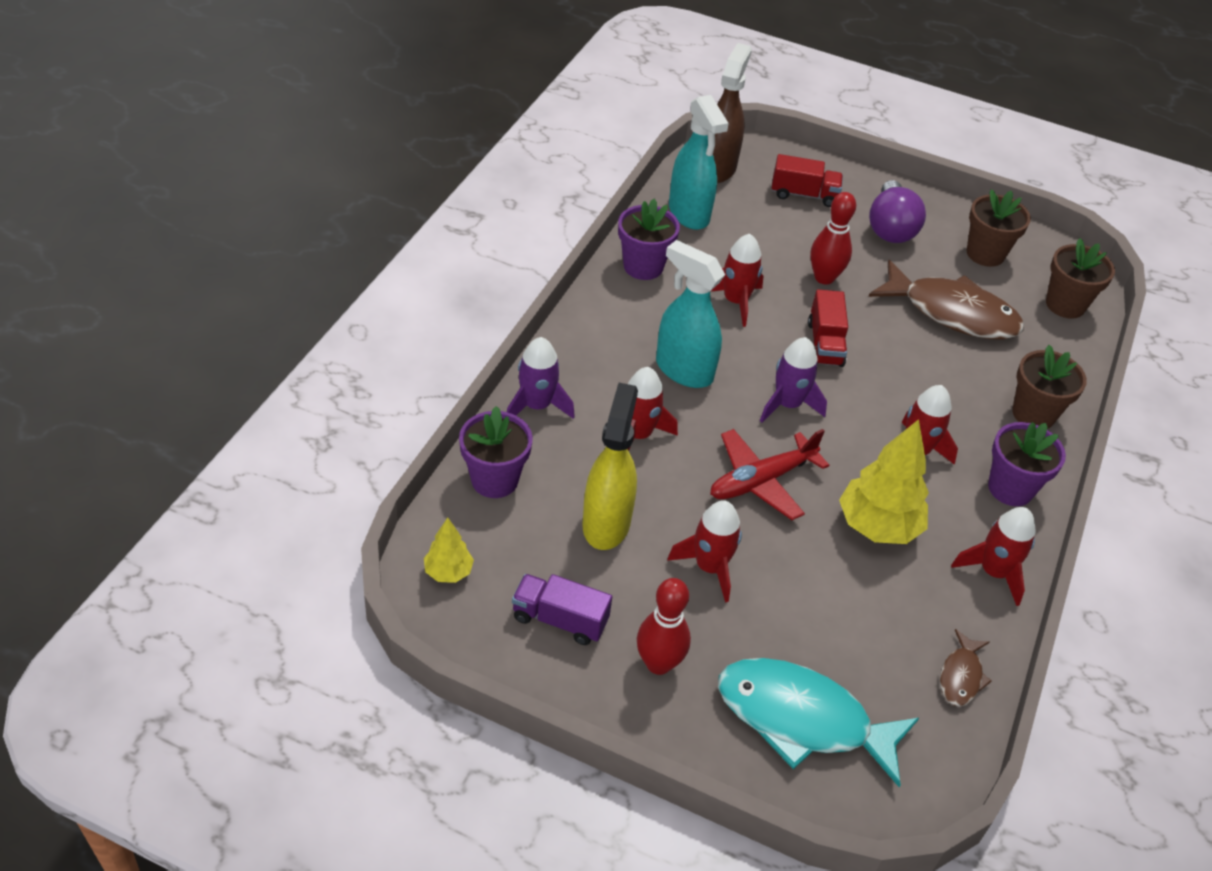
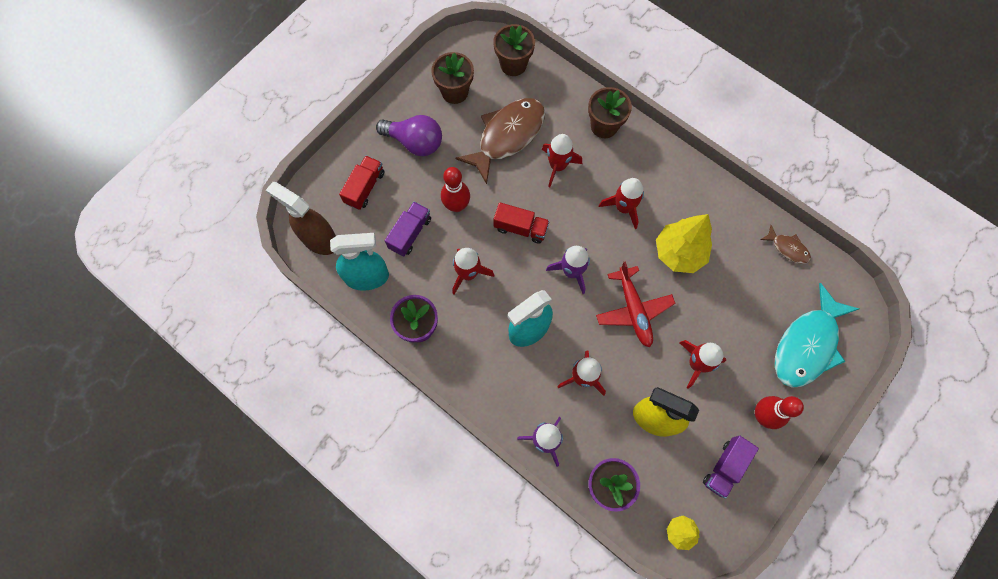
camera: 70 degrees left, 25 degrees up
(764, 241) = (410, 233): none -> purple truck
(993, 572) = (720, 201): red rocket -> red rocket (557, 166)
(1010, 488) = (660, 165): purple flower pot -> none

